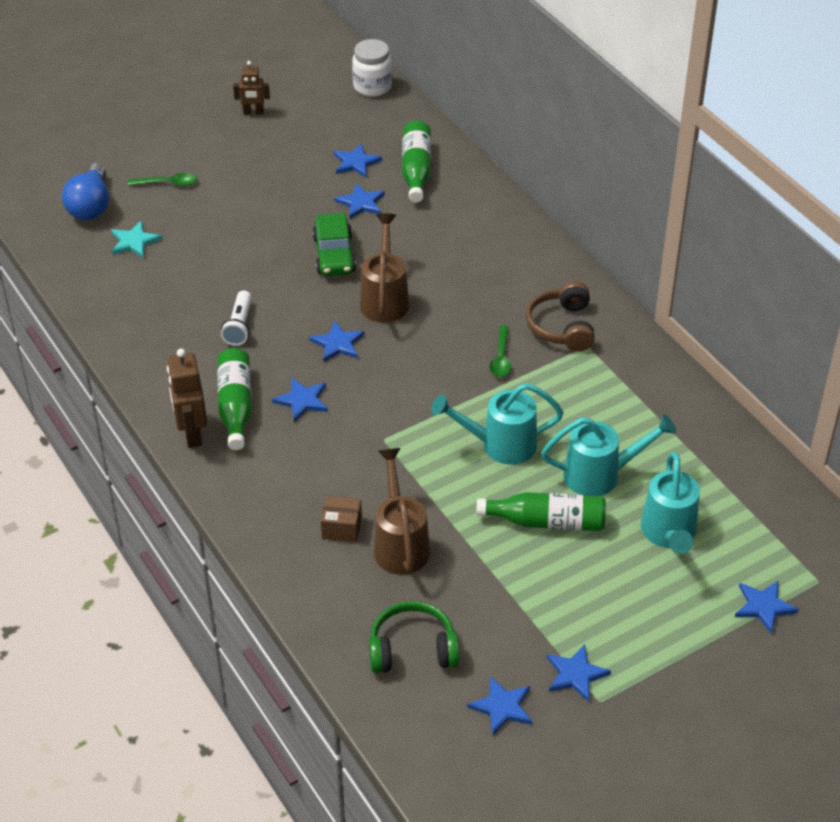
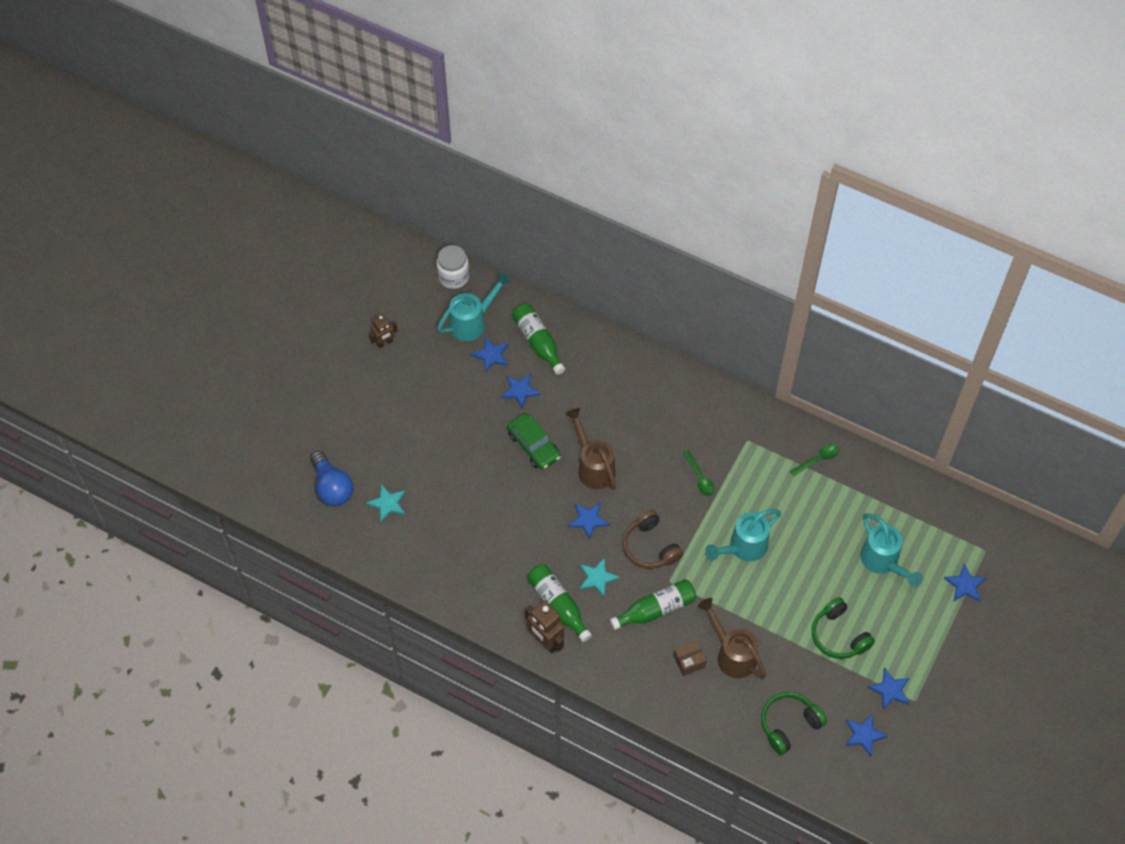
camera: 30 degrees left, 15 degrees up
(168, 183) = (372, 439): green spoon -> green spoon (818, 459)
(239, 326) = (513, 539): white flashlight -> none
(302, 400) = (597, 578): blue star -> turquoise star
(547, 522) = (807, 591): green bottle -> green bottle (656, 609)
(551, 585) = (838, 635): none -> green headphones
(562, 327) = (721, 432): brown headphones -> brown headphones (650, 547)
(600, 475) = (817, 539): turquoise watering can -> turquoise watering can (472, 322)

